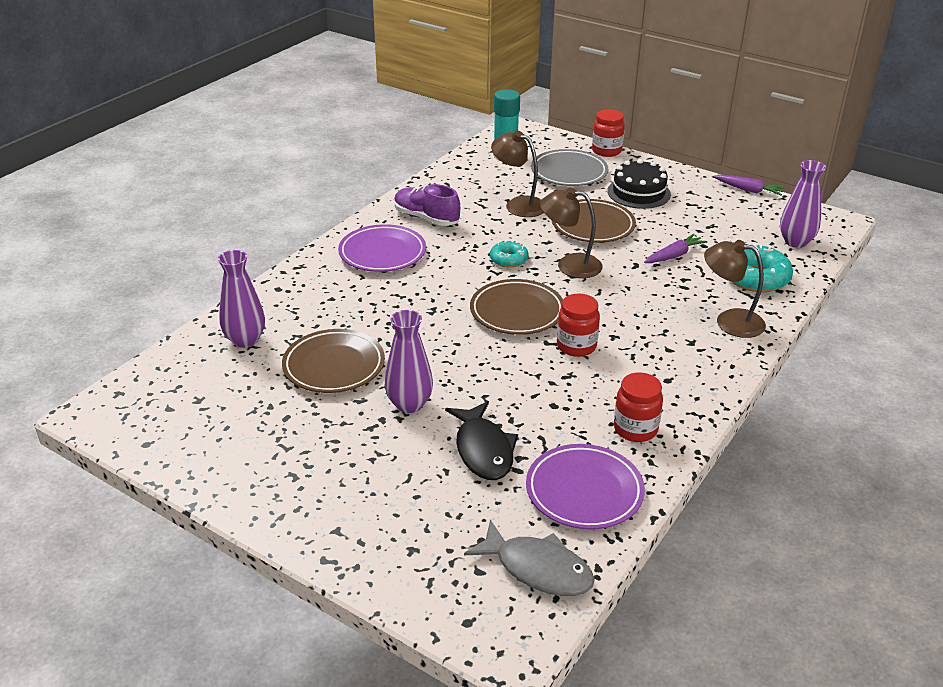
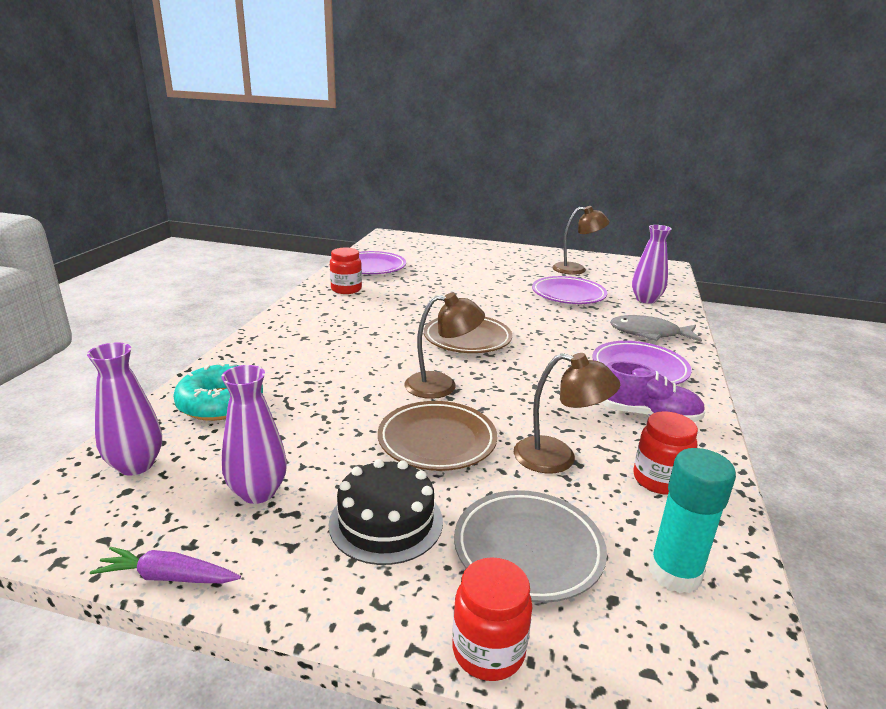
camera: 160 degrees right, 10 degrees down
(334, 366) = (568, 295): brown plate -> purple plate
(409, 404) = (499, 285): purple vase -> purple vase (258, 492)
(483, 450) = (438, 274): black fish -> none
(508, 259) = (510, 381): turquoise donut -> none
(538, 569) = (386, 248): grey fish -> grey fish (649, 333)
(576, 346) = (403, 323): red jar -> red jar (659, 480)
(674, 255) = (320, 415): purple carrot -> none
(729, 321) = (264, 356): brown lamp -> brown lamp (576, 269)

